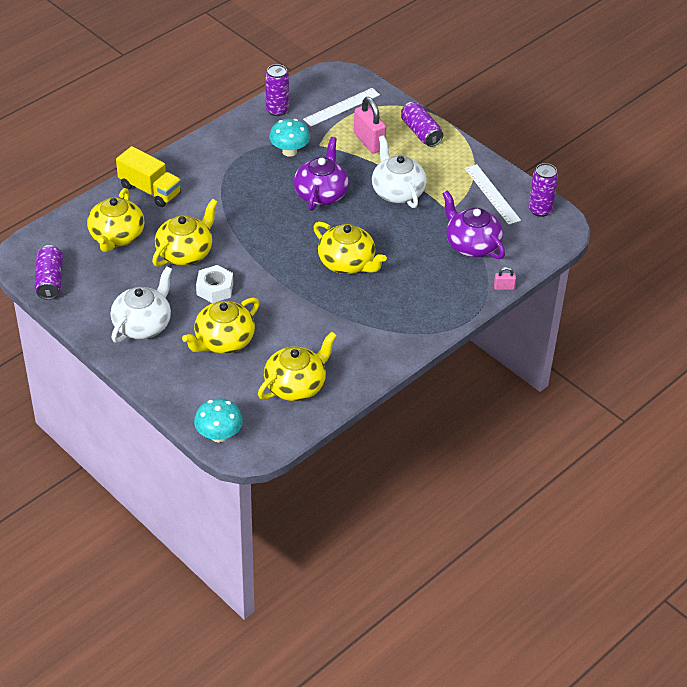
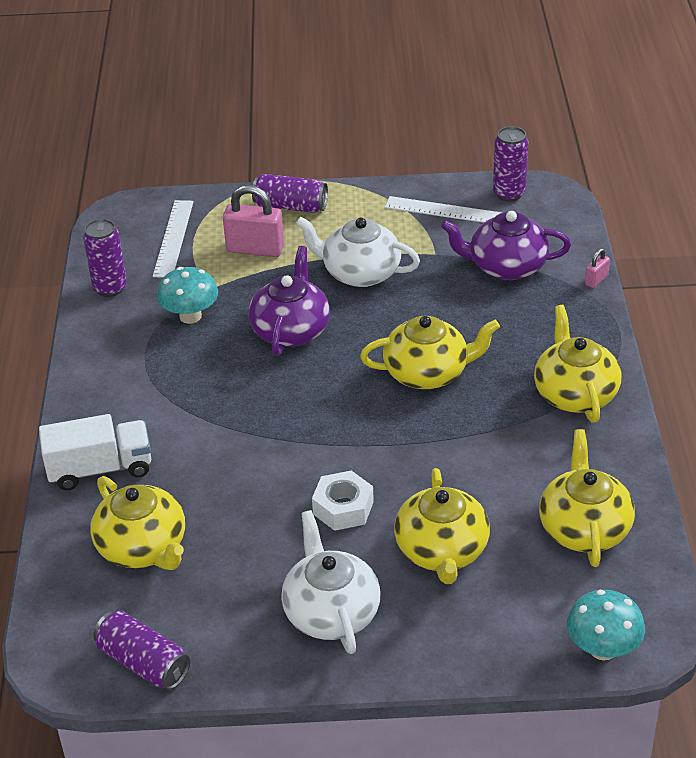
camera: 45 degrees left, 5 degrees down
(150, 190) = (100, 469): yellow truck -> white truck
(185, 252) = (249, 499): yellow teapot -> yellow teapot (575, 394)
(321, 193) = (291, 330): purple teapot -> purple teapot turned 45 degrees clockwise

